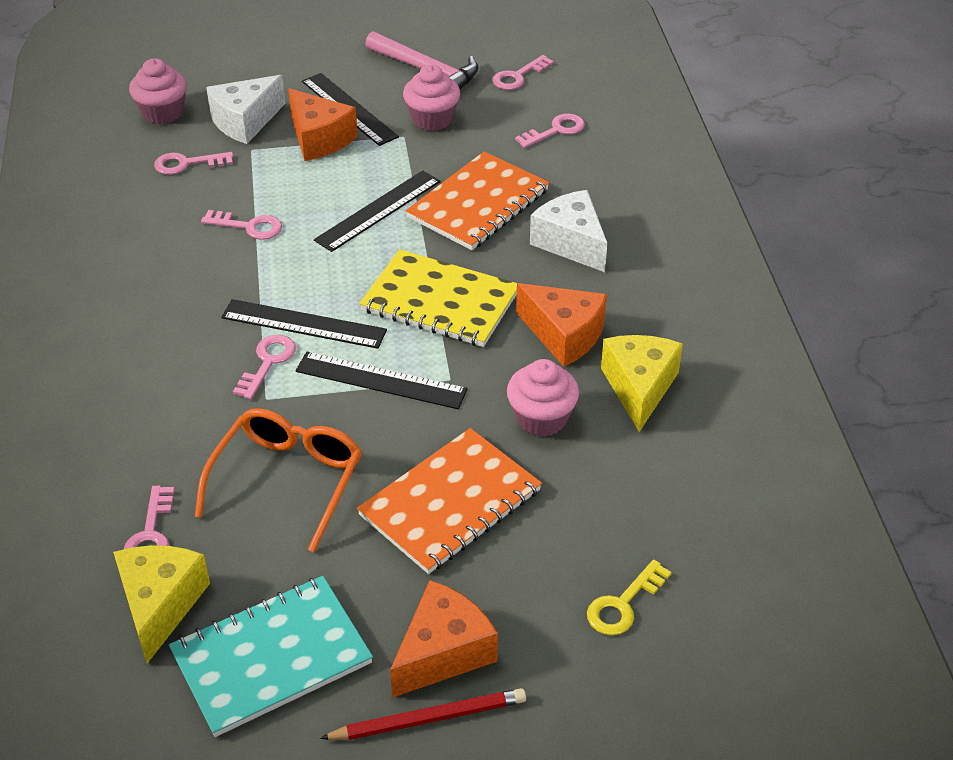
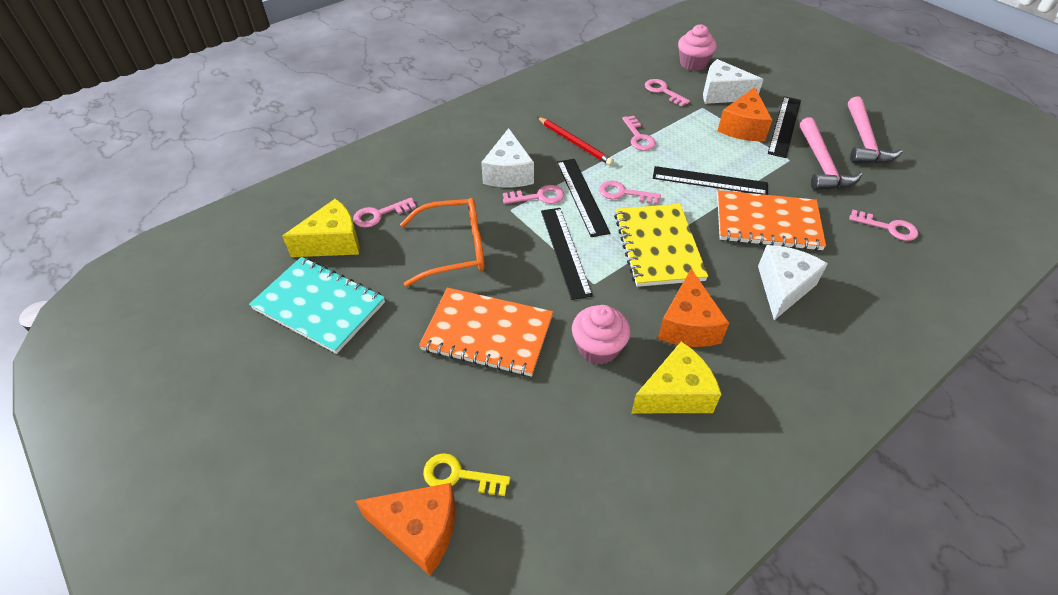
camera: 60 degrees right, 5 degrees up
(196, 371) = (508, 173): none -> white cheese
(429, 718) = (307, 404): red pencil -> red pencil (575, 143)
(432, 119) = (821, 164): pink cupcake -> pink hammer
(443, 652) = (363, 387): orange cheese -> orange cheese (419, 530)
(518, 76) = (918, 183): pink key -> pink key (623, 193)

